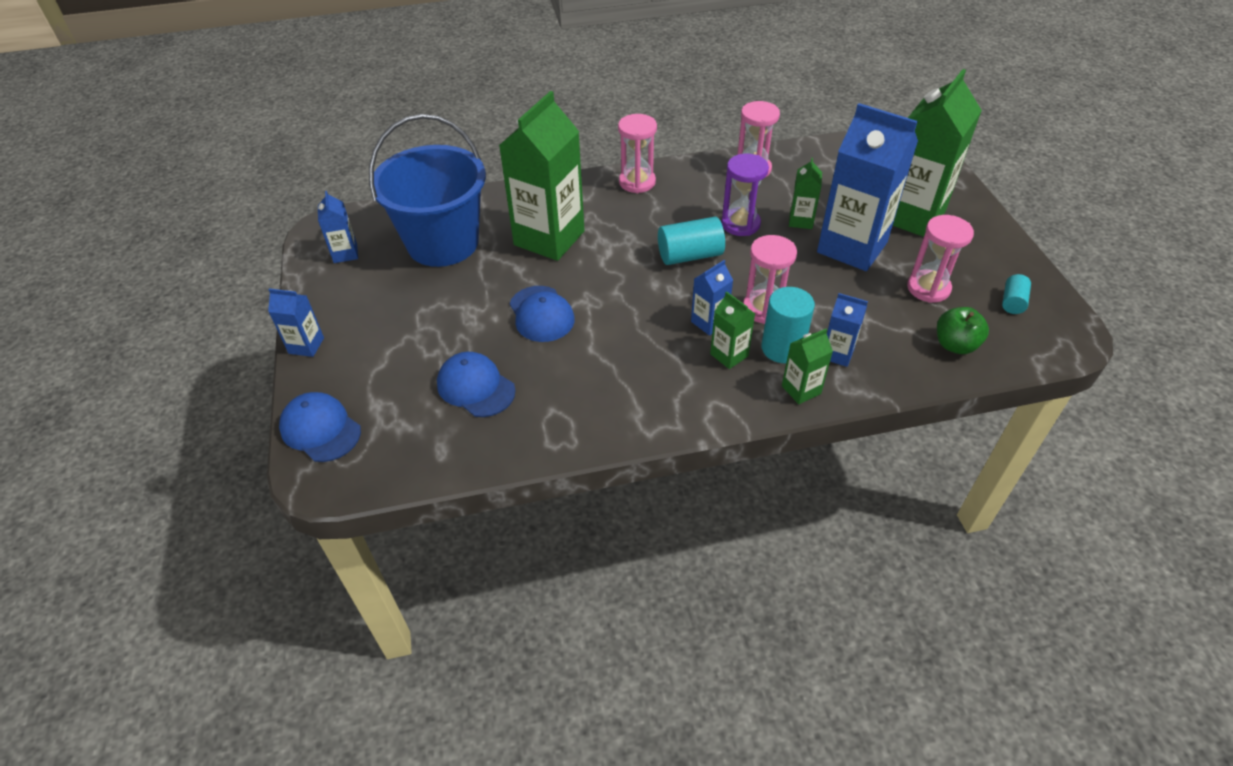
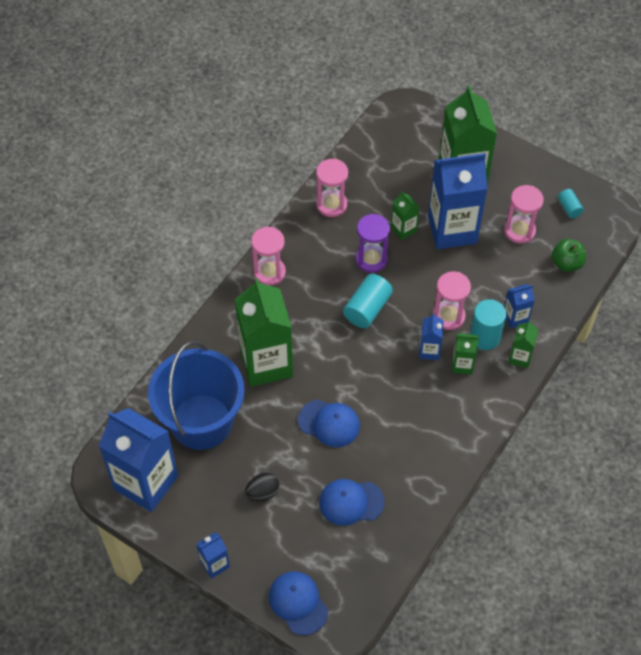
camera: 45 degrees left, 10 degrees up
(320, 429) = (298, 603): blue cap -> blue cap turned 60 degrees clockwise
(345, 253) = (146, 483): blue carton -> blue carton, size x2.20
(416, 324) = (263, 492): none -> black egg

